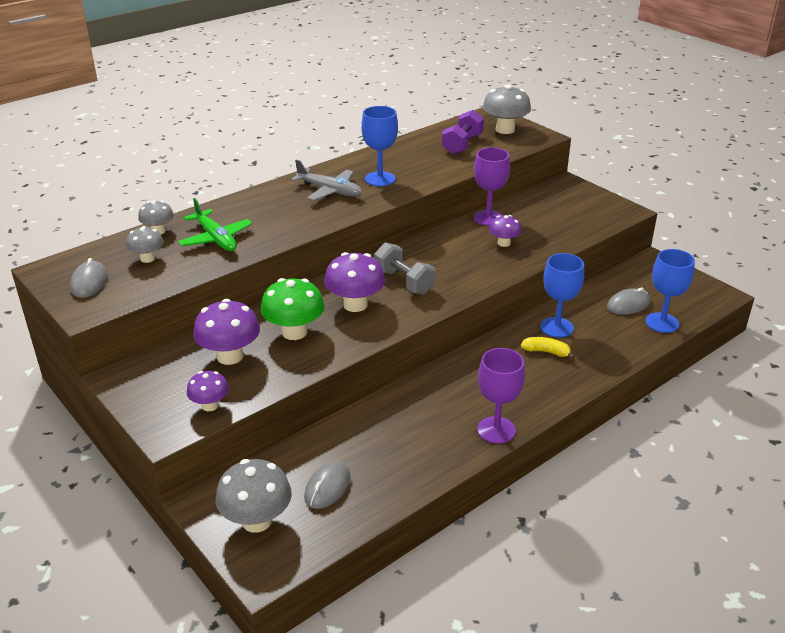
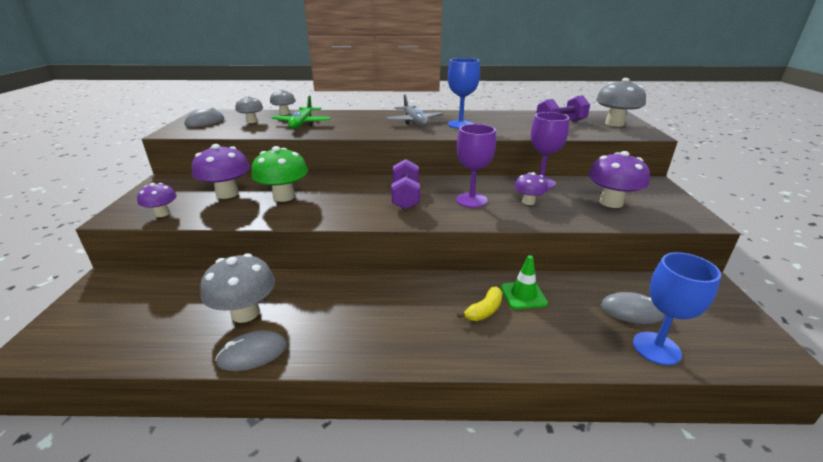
camera: 40 degrees right, 5 degrees down
(257, 520) = (98, 310): grey mushroom -> grey mushroom (245, 313)
(327, 487) = (167, 316): grey mouse -> grey mouse (253, 353)
(355, 305) = (348, 197): purple mushroom -> purple mushroom (611, 202)
(404, 282) = (405, 197): grey dumbbell -> purple dumbbell
(496, 430) = (341, 352): purple goblet -> purple goblet (471, 200)
(546, 352) = (484, 310): yellow banana -> yellow banana turned 75 degrees clockwise
(557, 327) = (523, 295): blue goblet -> green traffic cone

